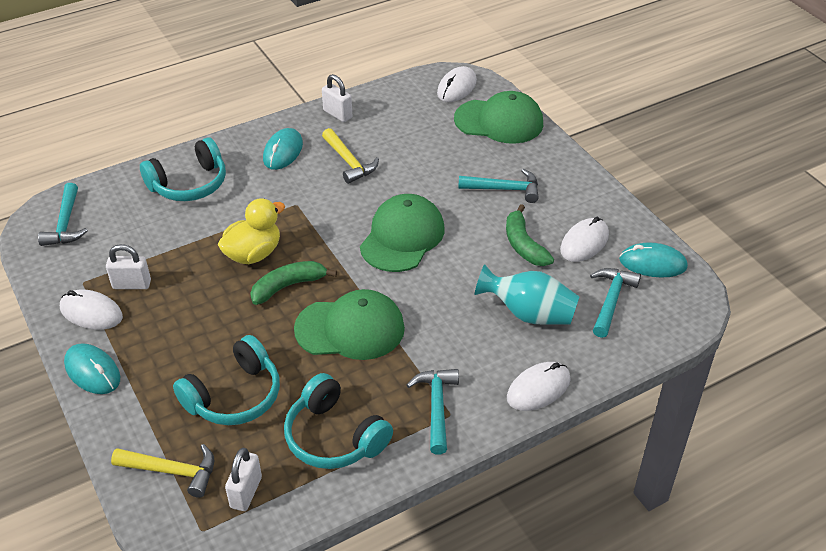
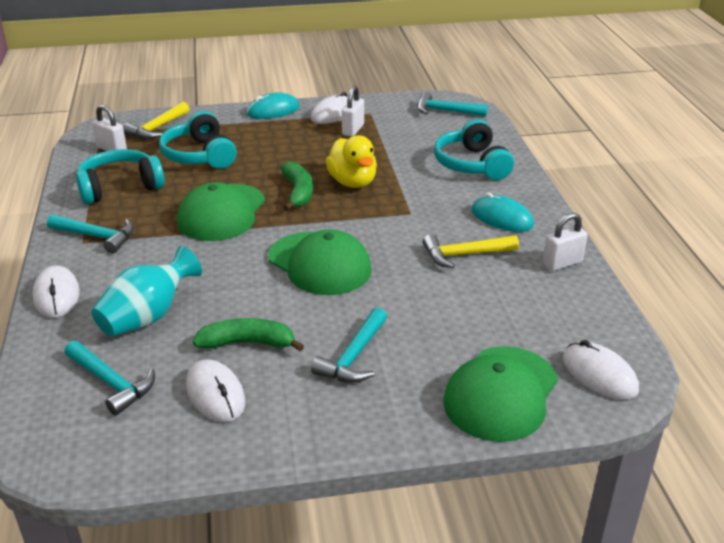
camera: 110 degrees right, 10 degrees down
(652, 263) = (134, 444): turquoise mouse -> none

